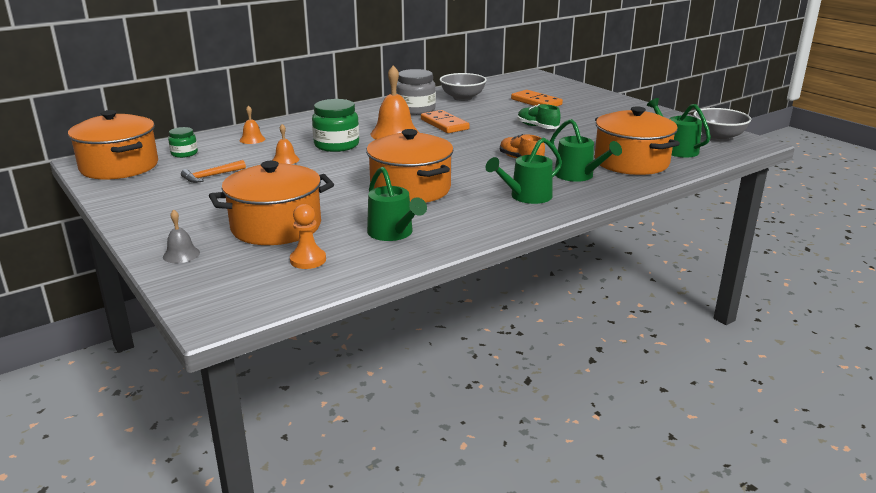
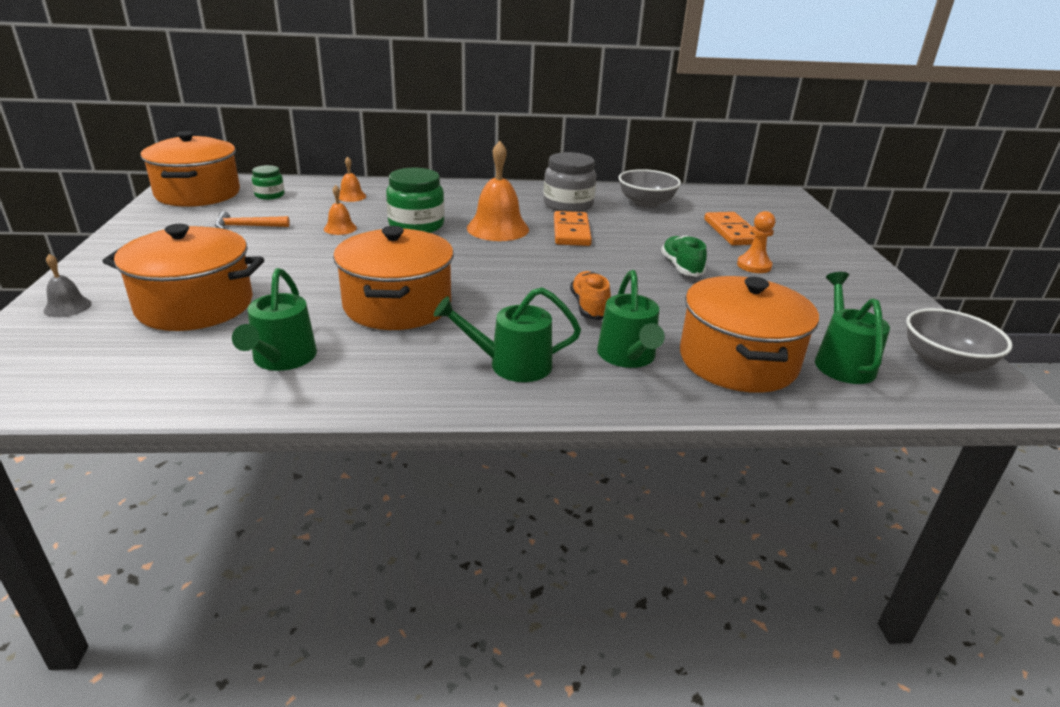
camera: 30 degrees right, 5 degrees up
(308, 260) = (147, 360): orange pawn -> orange pawn (754, 265)

